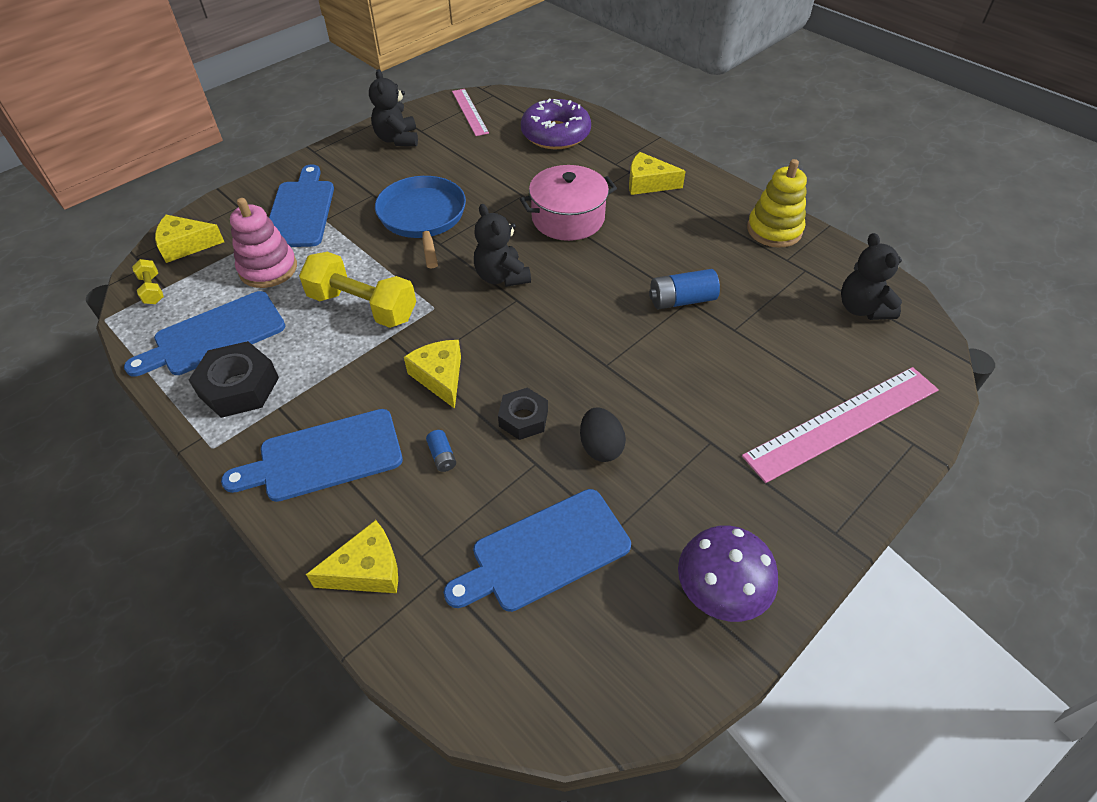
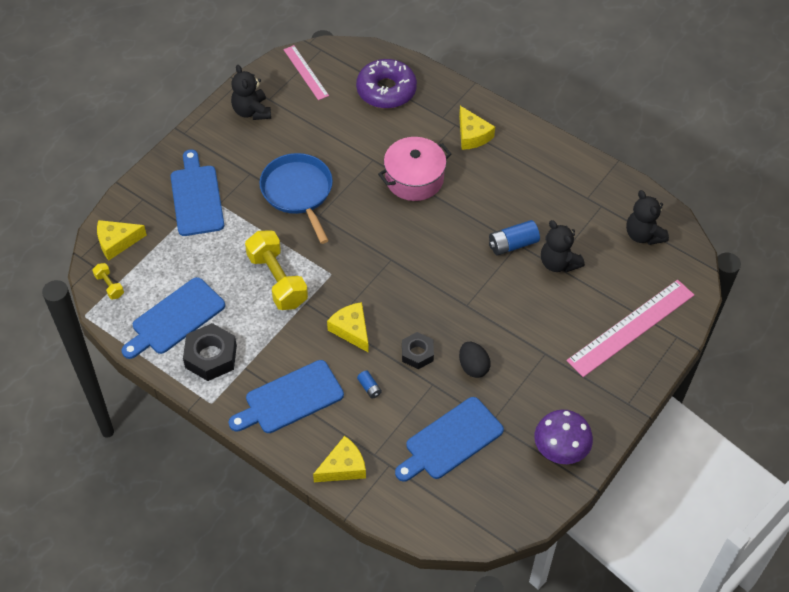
camera: 10 degrees left, 5 degrees up
(268, 269) = (192, 256): pink stacking toy -> none
(363, 307) = (277, 280): yellow dumbbell -> yellow dumbbell turned 45 degrees clockwise
(501, 277) = (375, 240): black teddy bear -> black teddy bear (558, 263)
(648, 183) = (472, 135): yellow cheese -> yellow cheese turned 120 degrees counterclockwise
(774, 230) = (576, 171): yellow stacking toy -> none

